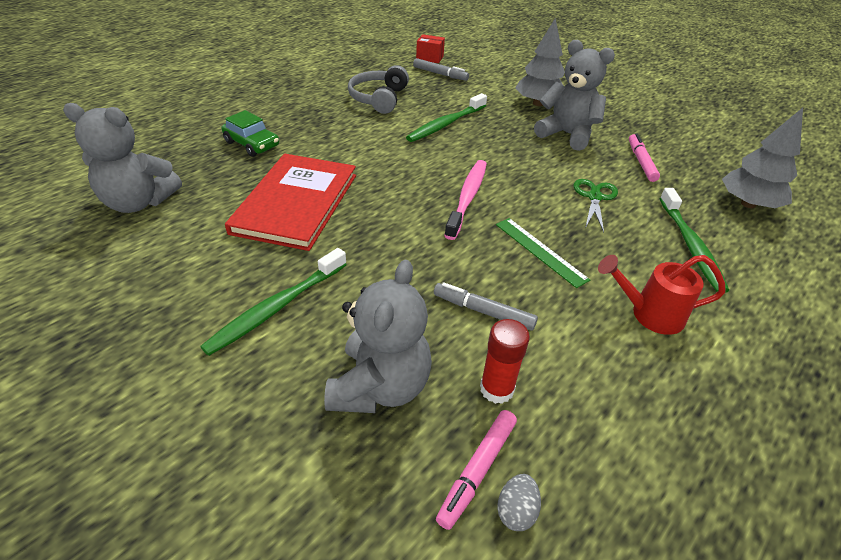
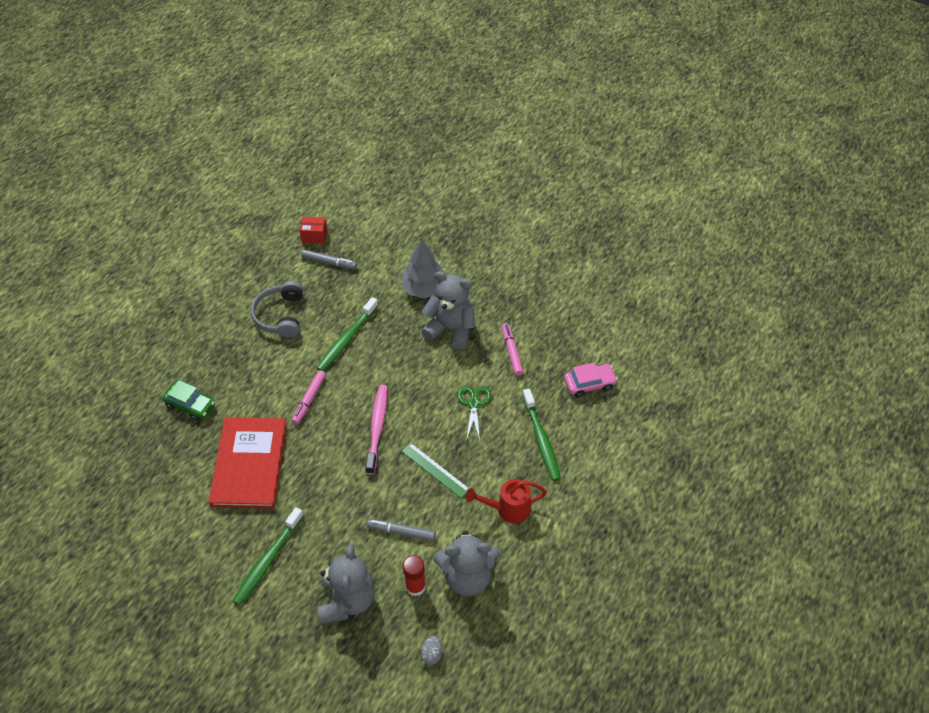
camera: 10 degrees left, 10 degrees up
(139, 202) = (131, 491): grey teddy bear -> grey teddy bear (467, 577)
(477, 470) = (410, 638): pink marker -> pink marker (309, 399)
(748, 204) = (589, 384): grey tree -> pink car

